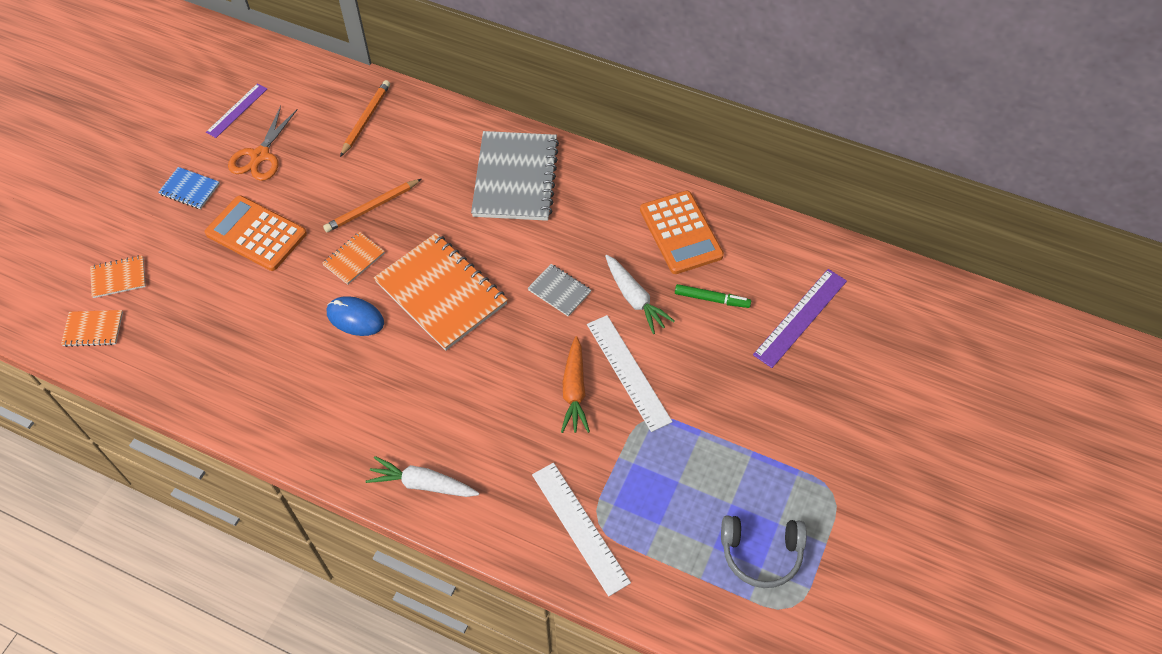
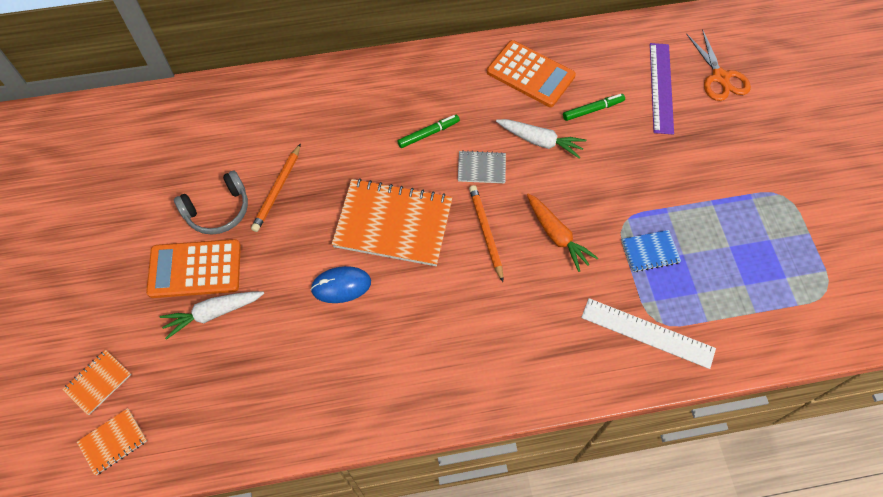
camera: 35 degrees left, 5 degrees up
(189, 189) = (99, 267): blue notebook -> blue notebook (650, 252)
(237, 110) = (85, 176): purple ruler -> none
(260, 155) = (141, 202): orange scissors -> orange scissors (720, 77)
(354, 259) = (298, 240): orange notebook -> none
(366, 119) = (209, 122): orange pencil -> orange pencil (486, 232)
(422, 484) = (508, 380): white carrot -> white carrot (213, 313)
(516, 178) = (374, 102): grey notebook -> none
(539, 233) = (428, 134): none -> green marker
(628, 372) = (582, 197): white ruler -> none
(761, 553) = (777, 268): grey headphones -> grey headphones (218, 210)

